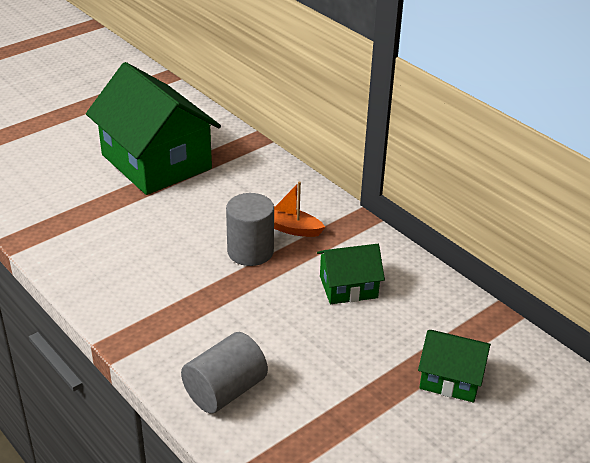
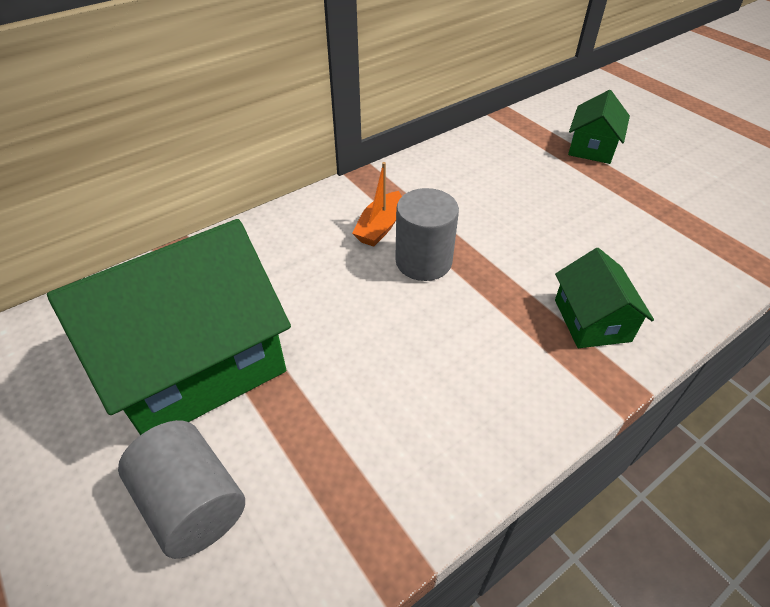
camera: 85 degrees left, 10 degrees up
(225, 390) = (659, 285): grey cylinder -> grey cylinder (192, 503)
(348, 287) = (480, 192): green house -> green house (592, 320)

